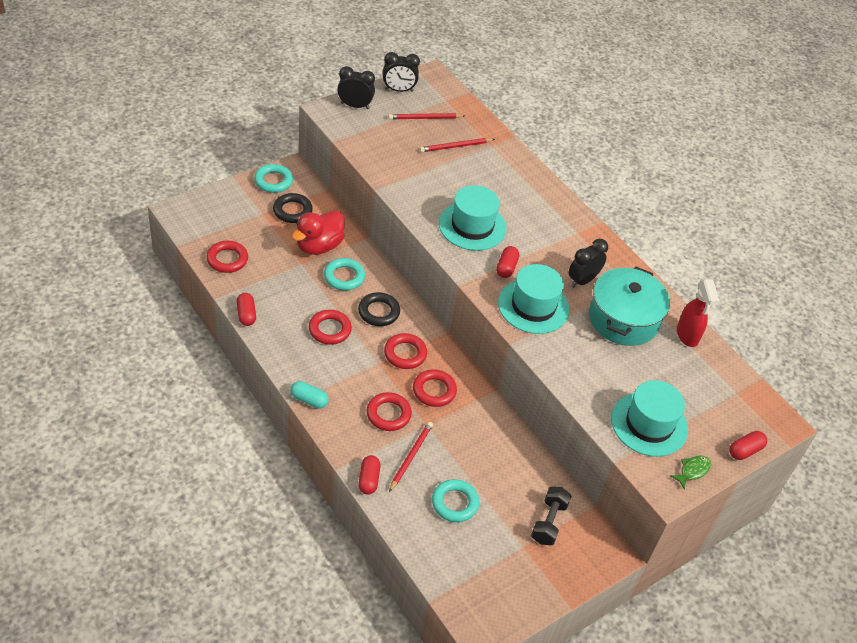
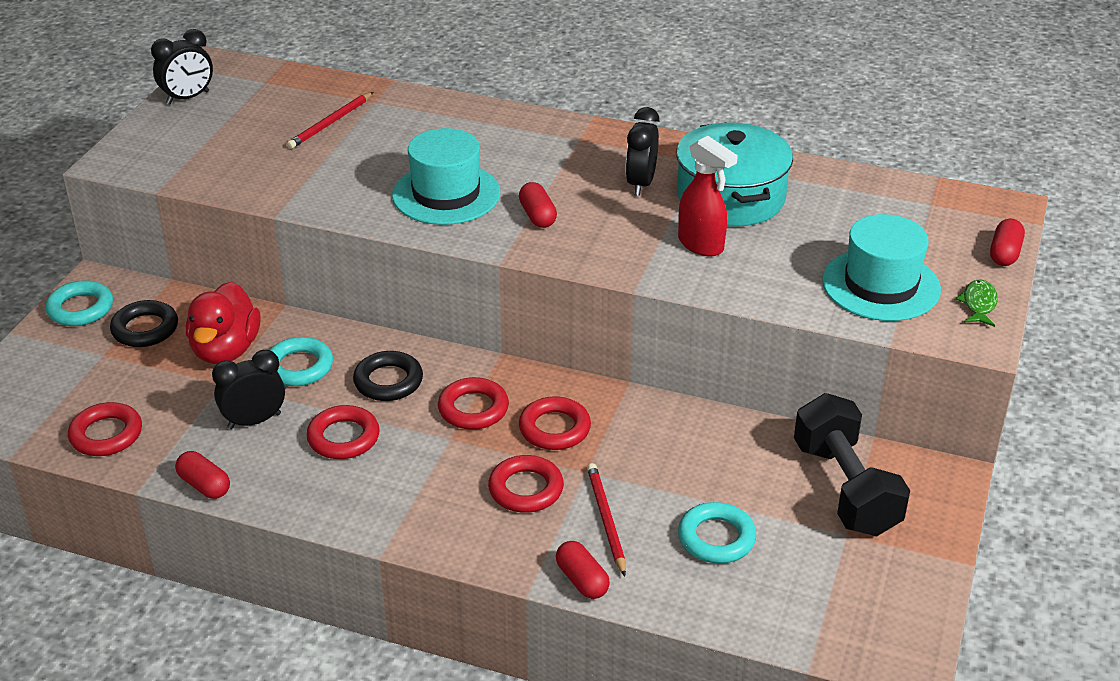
camera: 30 degrees left, 10 degrees down
(309, 400) = (402, 536): turquoise capsule -> none
(355, 106) = (145, 140): black clock -> black clock (254, 421)
(425, 118) = (256, 112): red pencil -> none
(533, 306) = (615, 238): turquoise hat -> none
(549, 522) = (845, 488): black dumbbell -> black dumbbell, size x1.64
(687, 335) = (816, 177): red spray bottle -> red spray bottle (701, 245)

